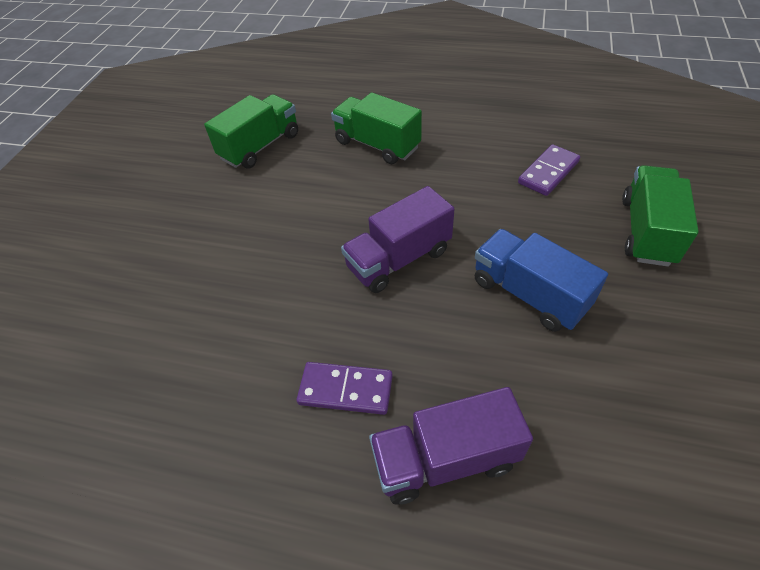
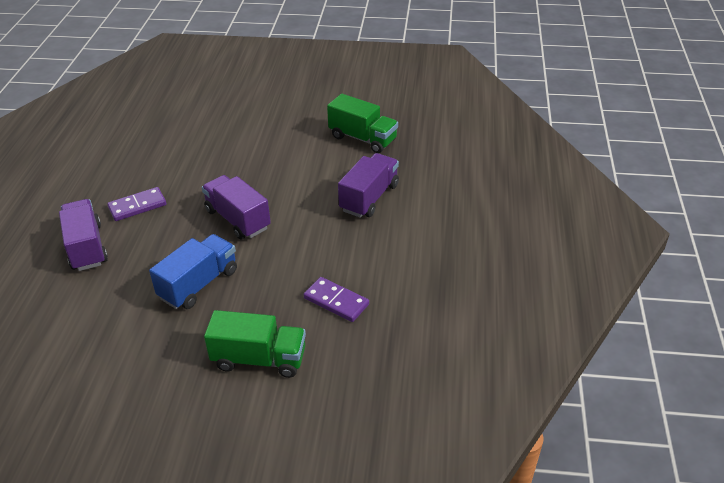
camera: 80 degrees right, 10 degrees down
(346, 389) = (137, 206): purple domino -> purple domino turned 60 degrees clockwise
(377, 145) = (369, 198): green truck -> purple truck

